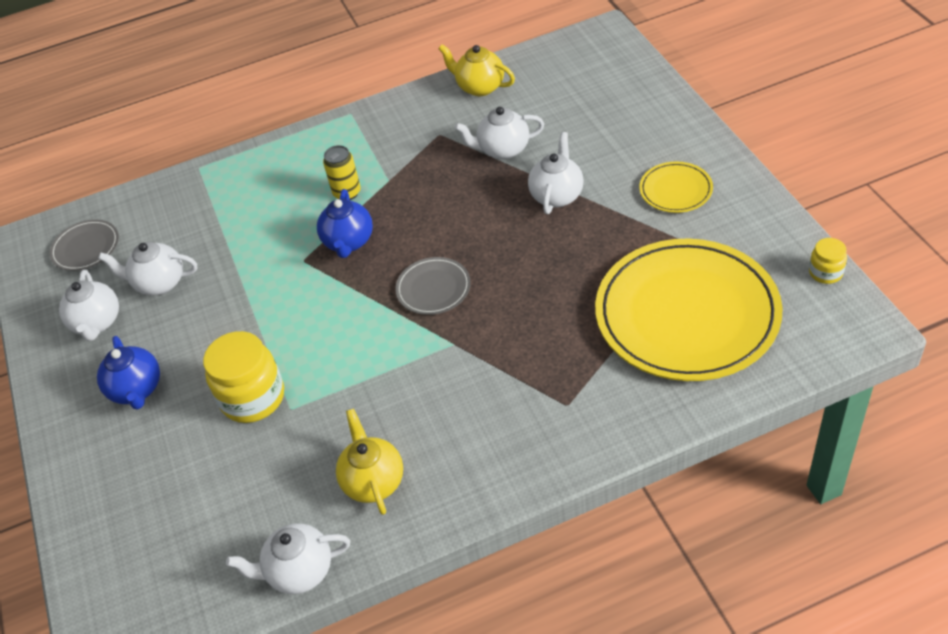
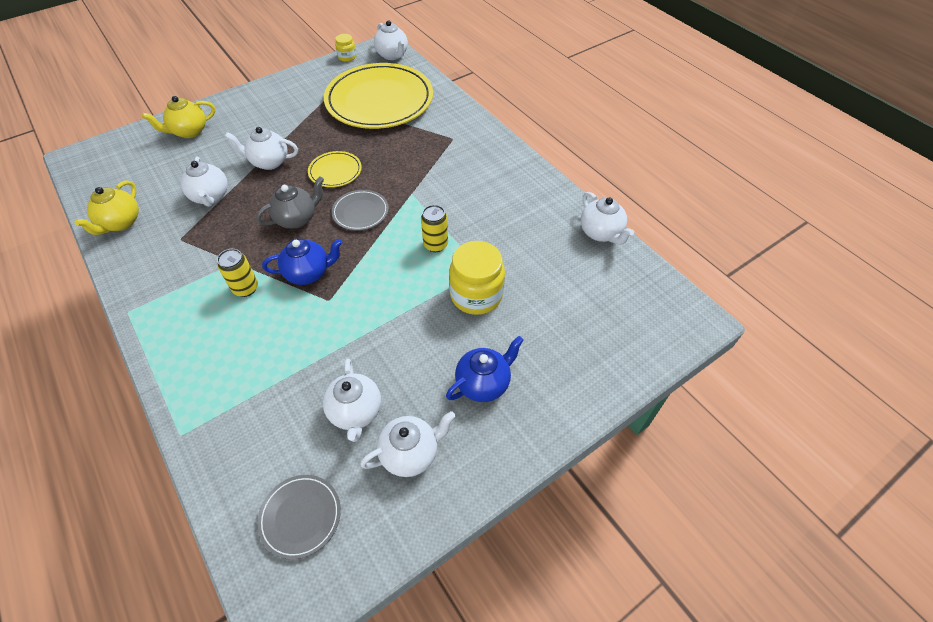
camera: 110 degrees left, 5 degrees up
(349, 364) = (435, 245): none -> yellow can
(373, 481) = (528, 212): yellow teapot -> yellow teapot (189, 132)
(440, 228) = (297, 219): none -> grey teapot
(675, 190) = (272, 110): yellow plate -> yellow plate (335, 171)
(830, 336) = (392, 55): none -> white teapot

